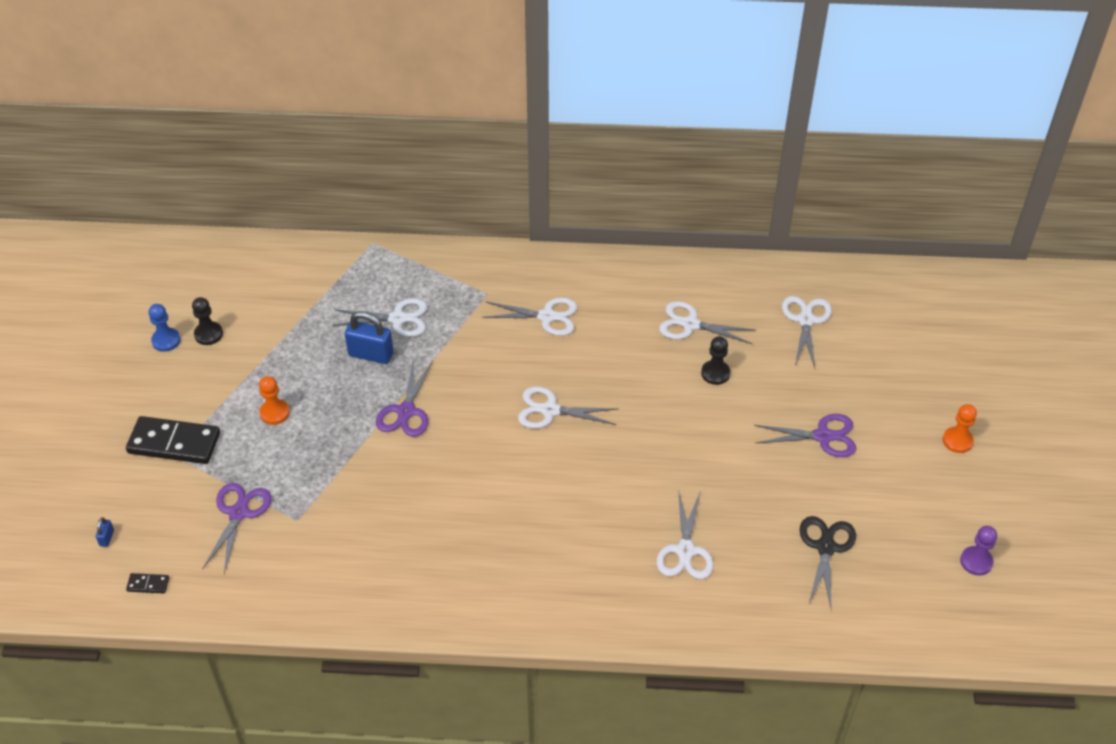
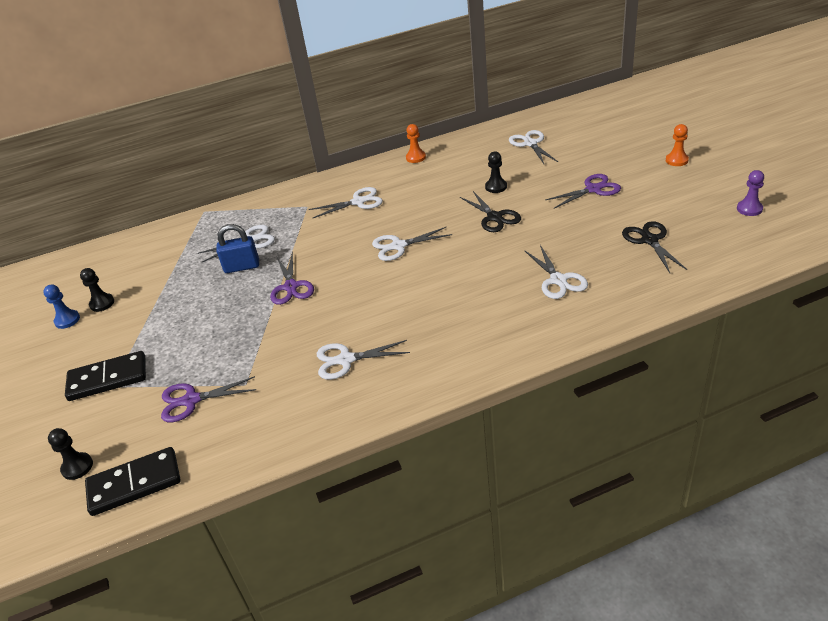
camera: 20 degrees left, 10 degrees down
(107, 538) = (77, 467): blue padlock -> black pawn
(148, 584) = (134, 484): black domino -> black domino, size x2.33
(239, 513) = (191, 400): purple scissors -> purple scissors turned 90 degrees counterclockwise
(274, 413) = (185, 327): orange pawn -> orange pawn (415, 157)
(681, 421) = (494, 217): none -> black scissors
(690, 324) = (459, 171): white scissors -> white scissors (346, 360)

